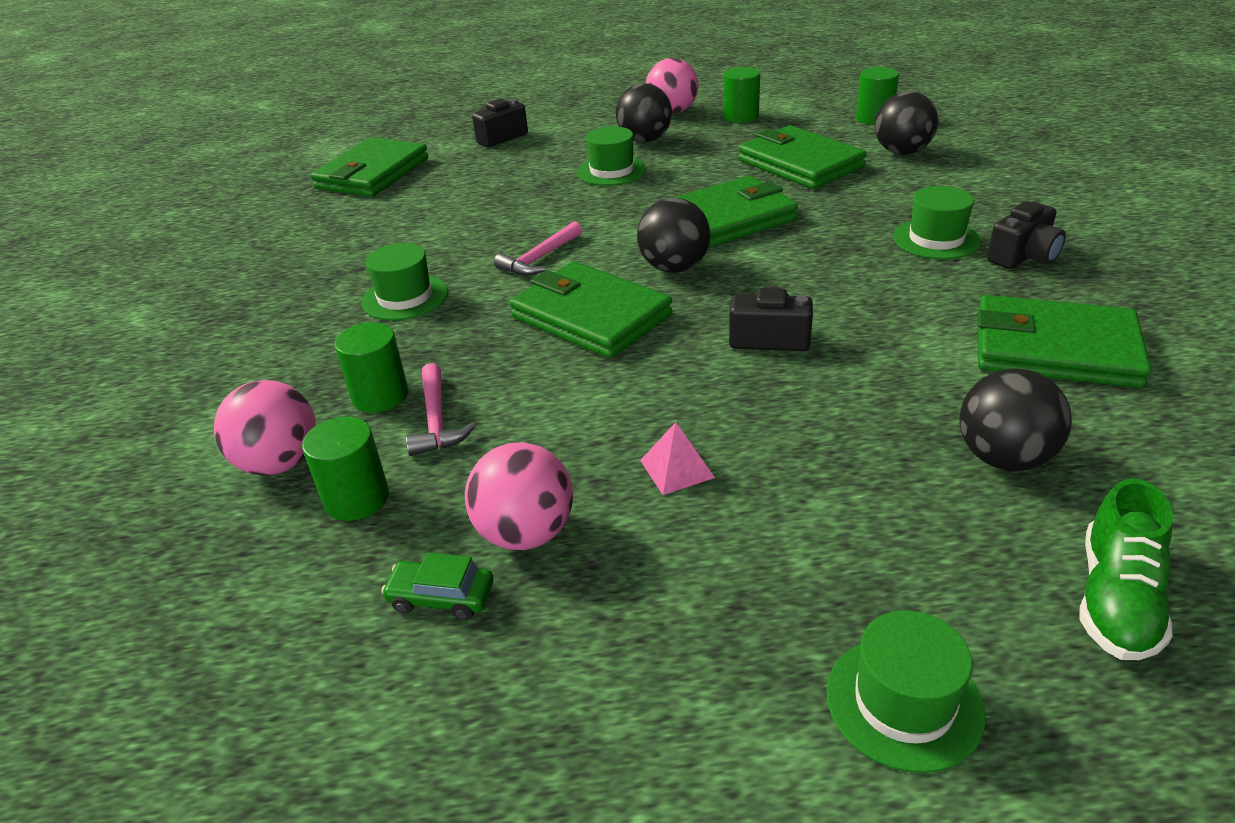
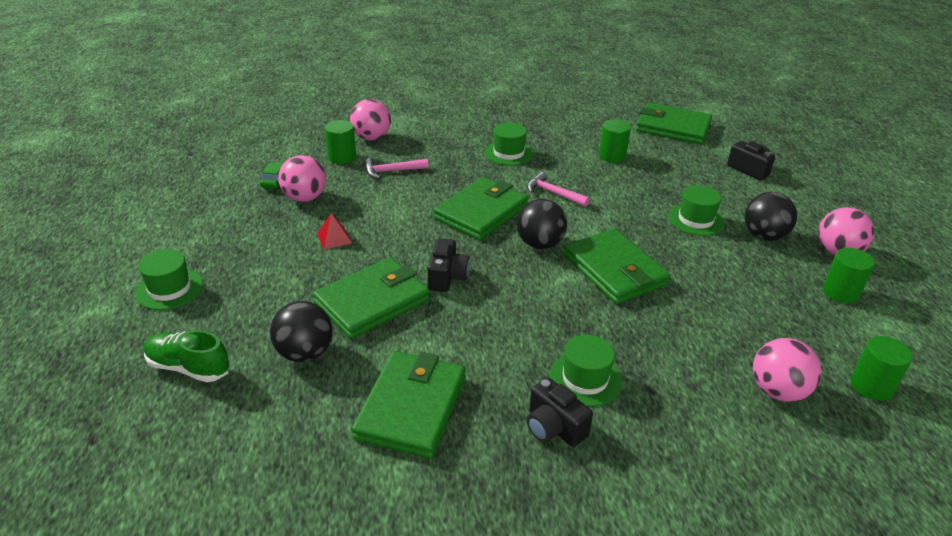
camera: 85 degrees right, 0 degrees up
(380, 396) = (415, 155): green cylinder -> green cylinder (612, 156)
(676, 469) = (334, 238): pink pyramid -> red pyramid
(800, 163) = (732, 319): green wallet -> green wallet (372, 301)
(902, 152) = (777, 391): black ball -> pink ball

